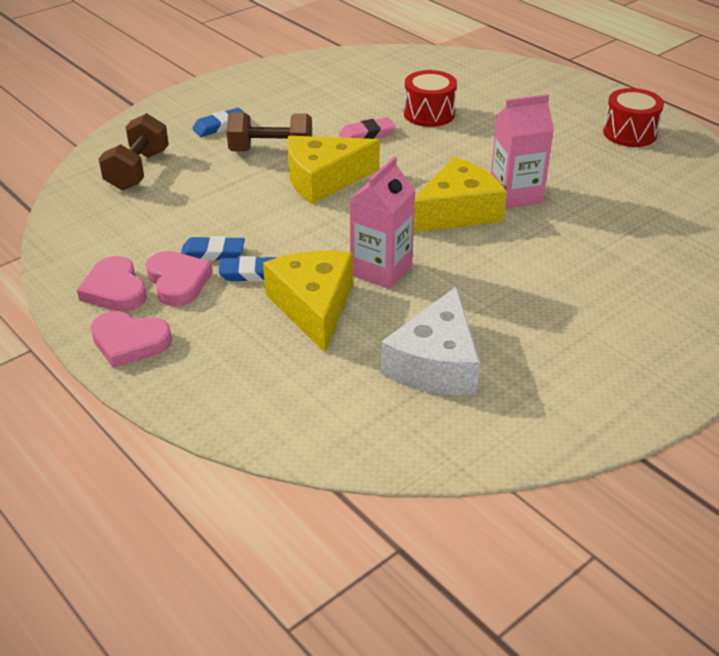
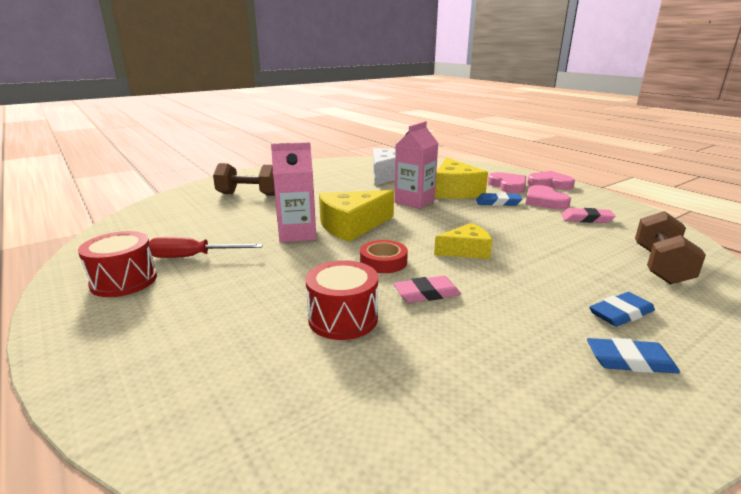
camera: 175 degrees left, 15 degrees down
(115, 290) = (581, 199): pink heart -> pink heart (508, 186)
(149, 240) = (586, 219): none -> pink eraser
(212, 253) = (532, 212): blue eraser -> blue eraser (630, 361)
(271, 151) = (532, 278): brown dumbbell -> brown dumbbell (249, 194)
(324, 180) = (466, 251): yellow cheese -> yellow cheese, size x0.62
(408, 162) = (383, 262): none -> red tape
(599, 159) = (193, 257): none -> red screwdriver

